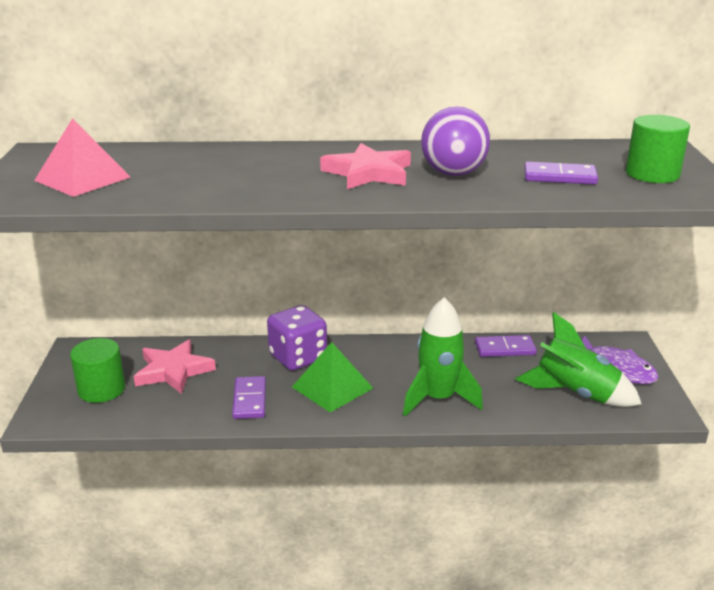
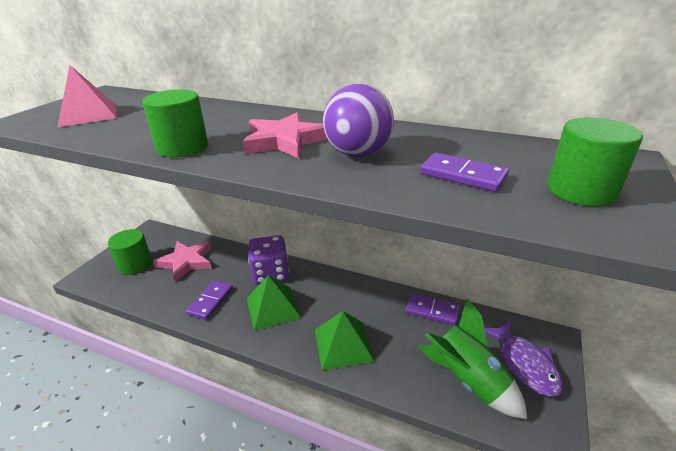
camera: 25 degrees right, 5 degrees up
(272, 193) = (182, 147): none -> green cylinder
(438, 398) = (343, 345): green rocket -> green pyramid

